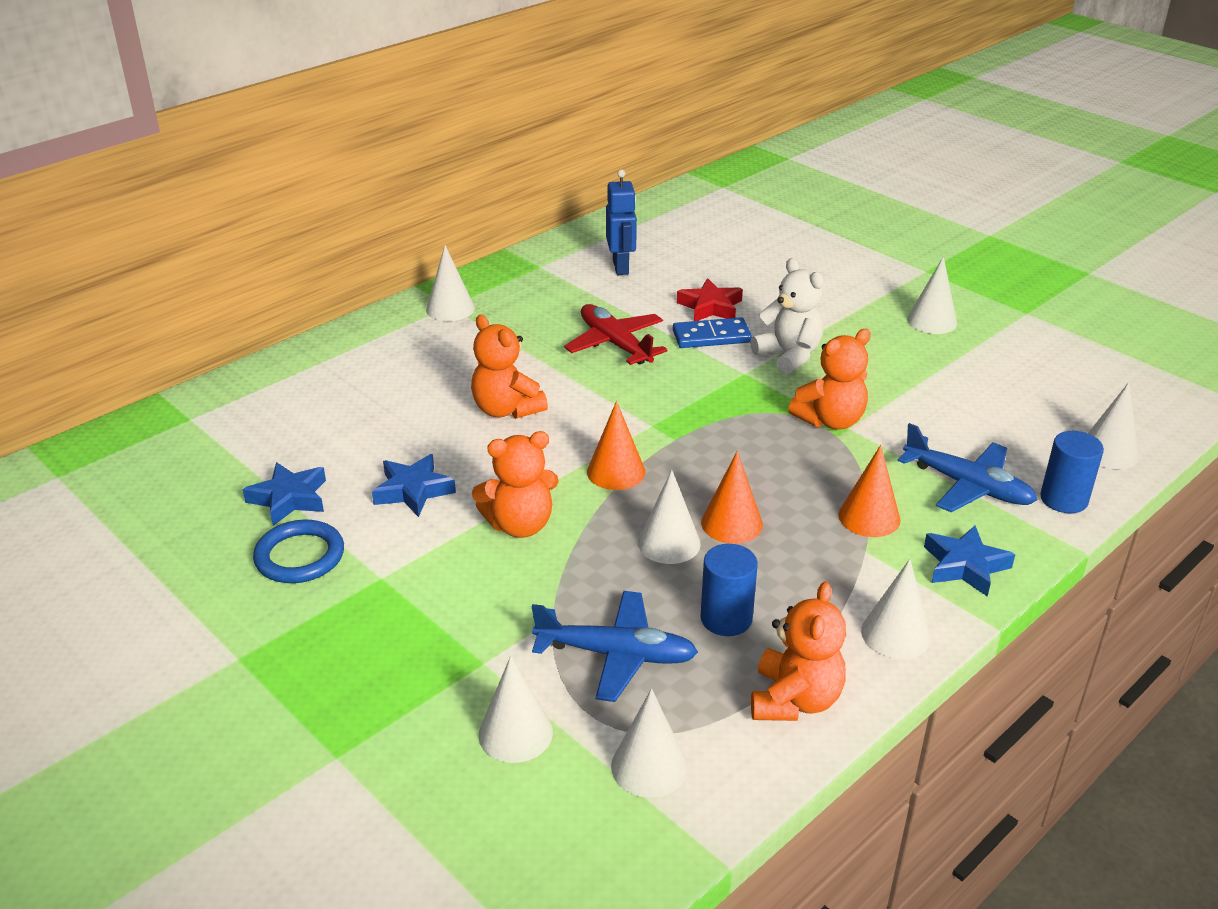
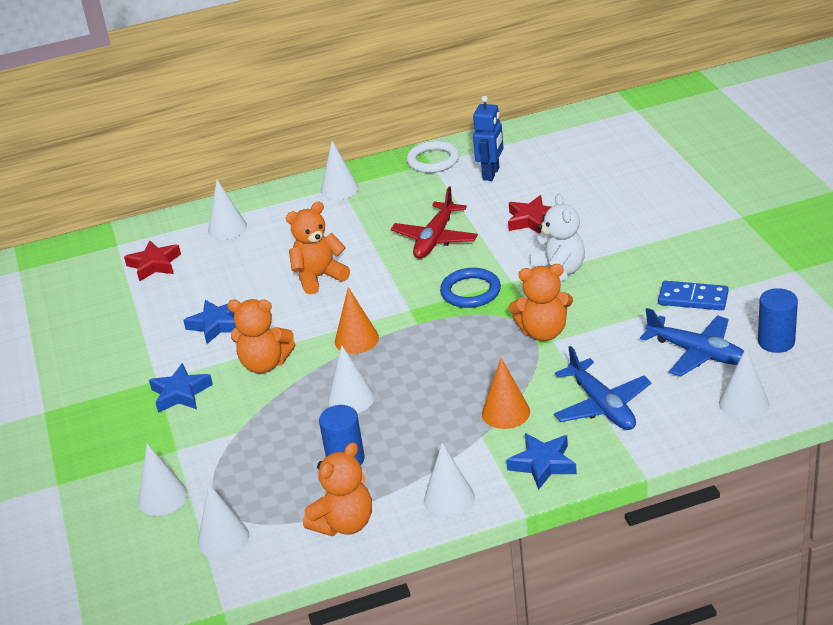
camera: 30 degrees right, 0 degrees up
(265, 433) = (154, 264): none -> red star
(289, 498) = (138, 314): blue star -> blue star (180, 393)
(300, 556) = (119, 355): blue ring -> blue ring (470, 291)
(506, 409) = (319, 277): orange teddy bear -> orange teddy bear turned 75 degrees clockwise
(540, 263) = (433, 160): none -> white ring
(615, 344) = (435, 239): red plane -> red plane turned 150 degrees counterclockwise
(617, 655) = (258, 465): blue plane -> blue plane (697, 353)
(711, 336) = (512, 245): blue domino -> blue domino (693, 298)
(731, 523) = (404, 395): orange cone -> none
(932, 321) = (703, 263): white cone -> white cone (227, 228)
(1063, 499) = (668, 433): blue cylinder -> blue cylinder (776, 342)

